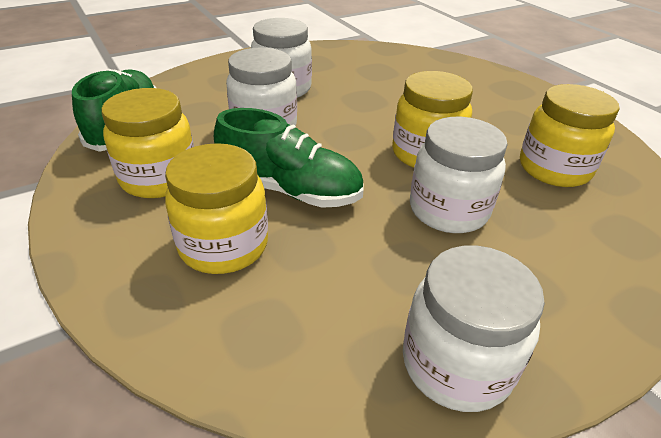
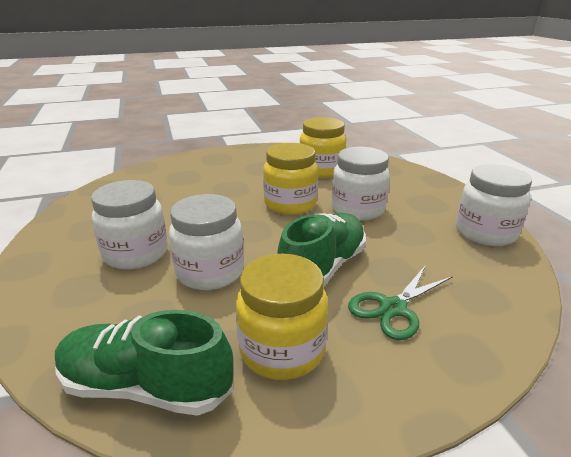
camera: 75 degrees left, 10 degrees down
(223, 246) = (393, 308): yellow jar -> green scissors

